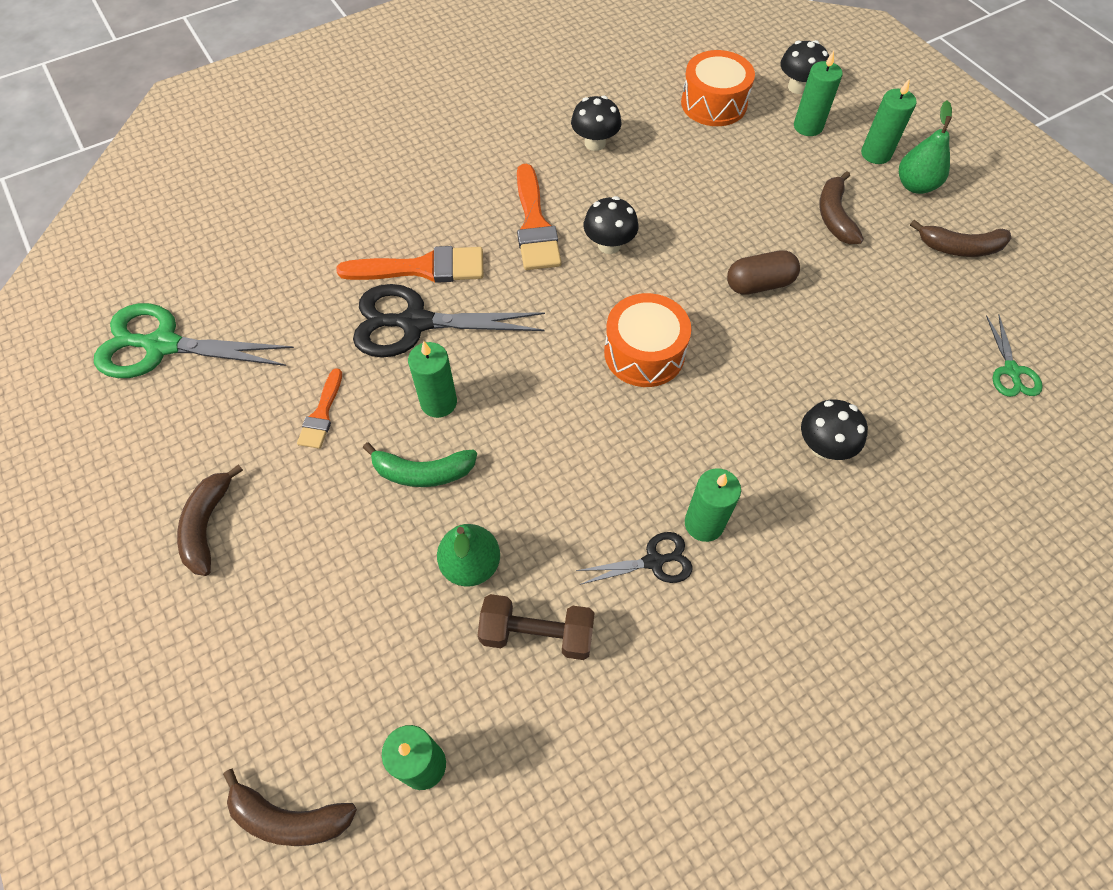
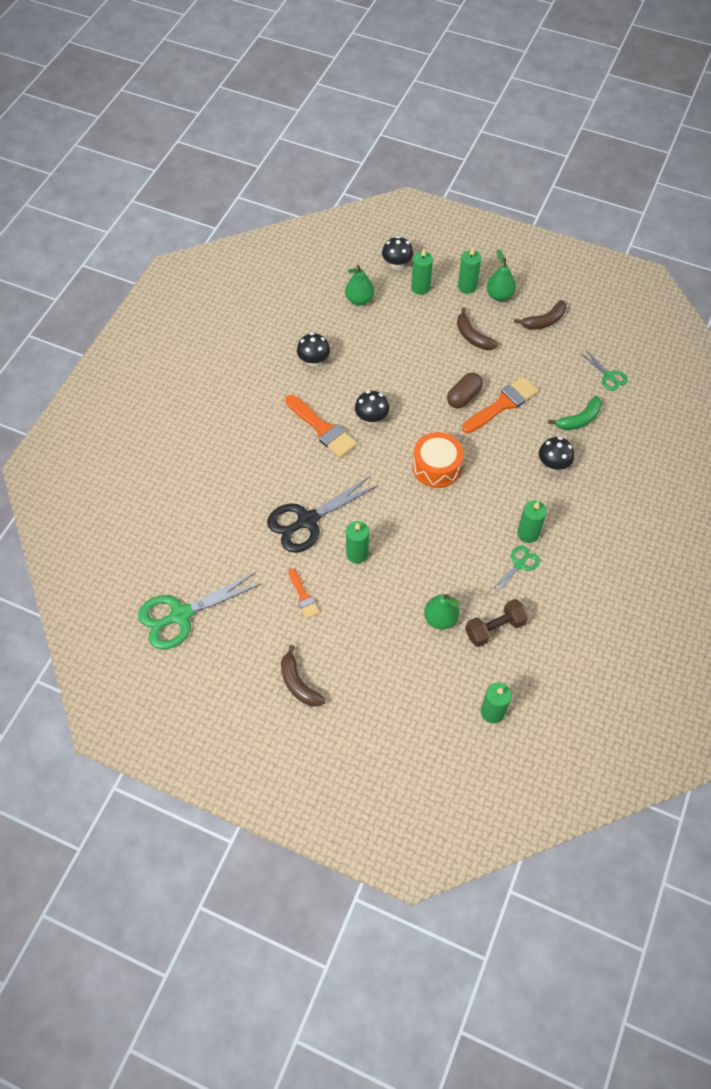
camera: 35 degrees left, 0 degrees up
(289, 818) = (455, 769): brown banana -> none
(422, 268) = (283, 489): orange brush -> orange brush (502, 404)
(423, 472) = (380, 592): green banana -> green banana (579, 419)
(653, 561) = (519, 564): black scissors -> green scissors
(714, 103) = (359, 300): orange drum -> green pear

